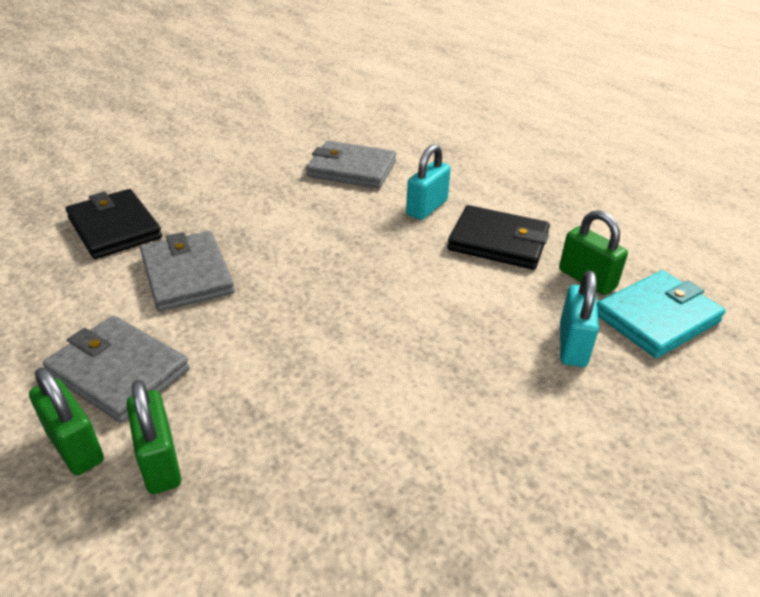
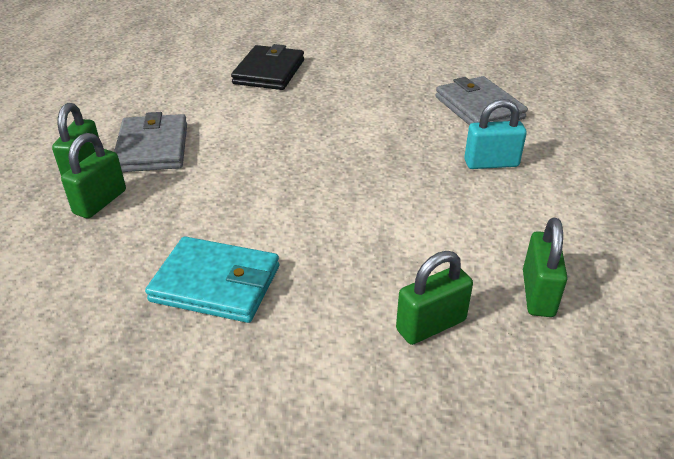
camera: 50 degrees right, 0 degrees up
(187, 275) = (262, 118): grey wallet -> none
(498, 242) = (507, 219): black wallet -> none
(572, 345) = (431, 325): turquoise padlock -> green padlock
(657, 318) = (550, 365): turquoise wallet -> turquoise wallet (216, 284)

